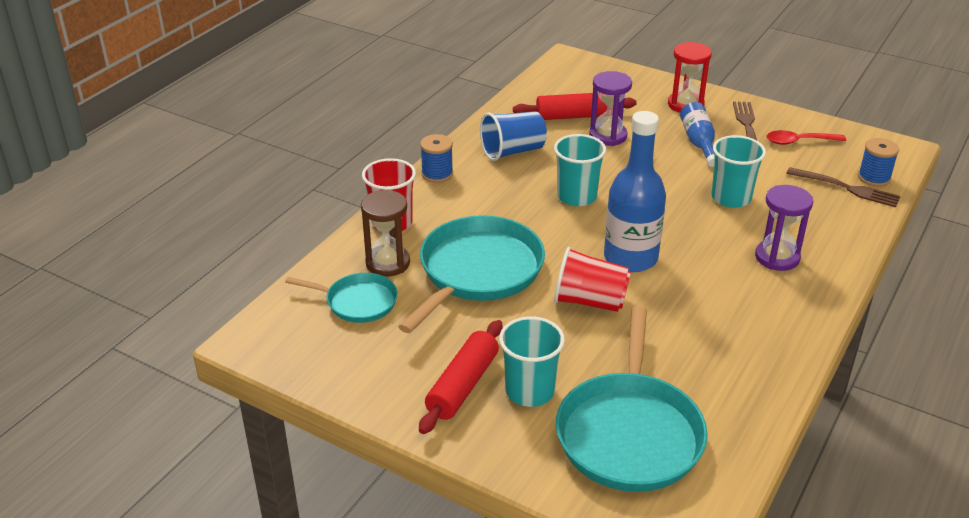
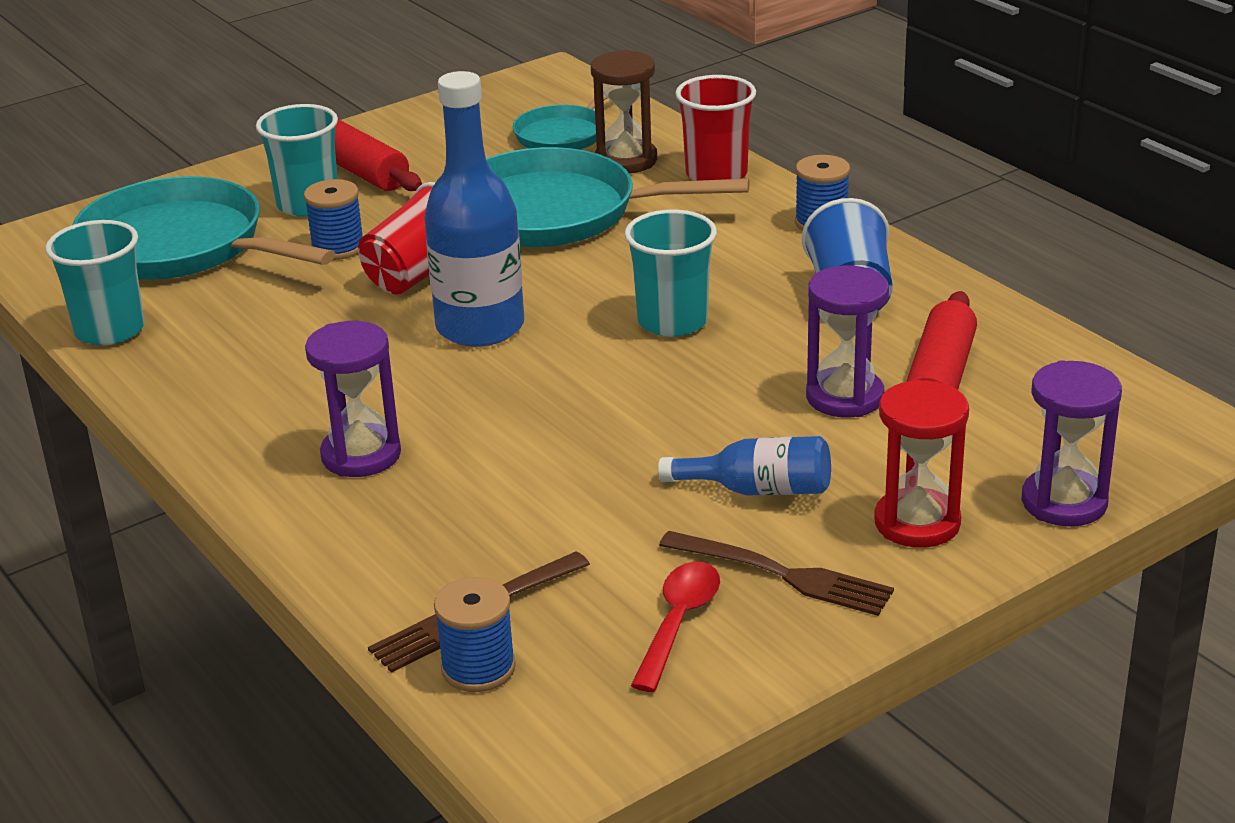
camera: 115 degrees right, 5 degrees down
(478, 271) = (555, 213): turquoise pan -> turquoise pan turned 135 degrees clockwise
(580, 350) = (338, 247): none -> blue spool
(643, 78) = (1064, 502): none -> purple hourglass
(731, 198) = (552, 466): turquoise cup -> turquoise cup (110, 330)

